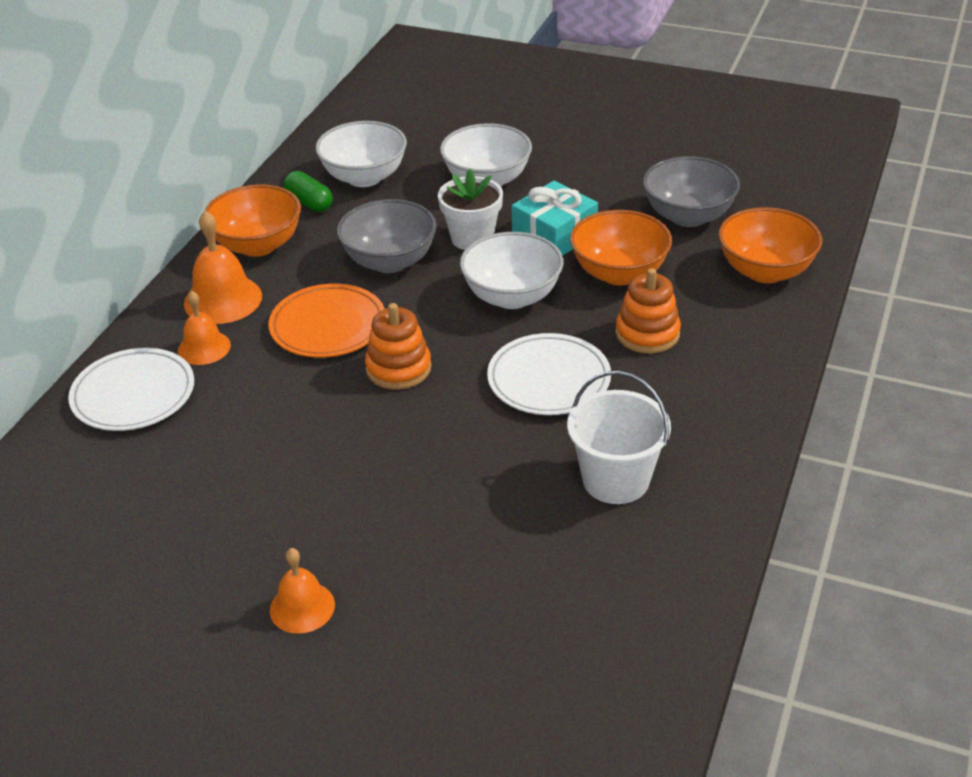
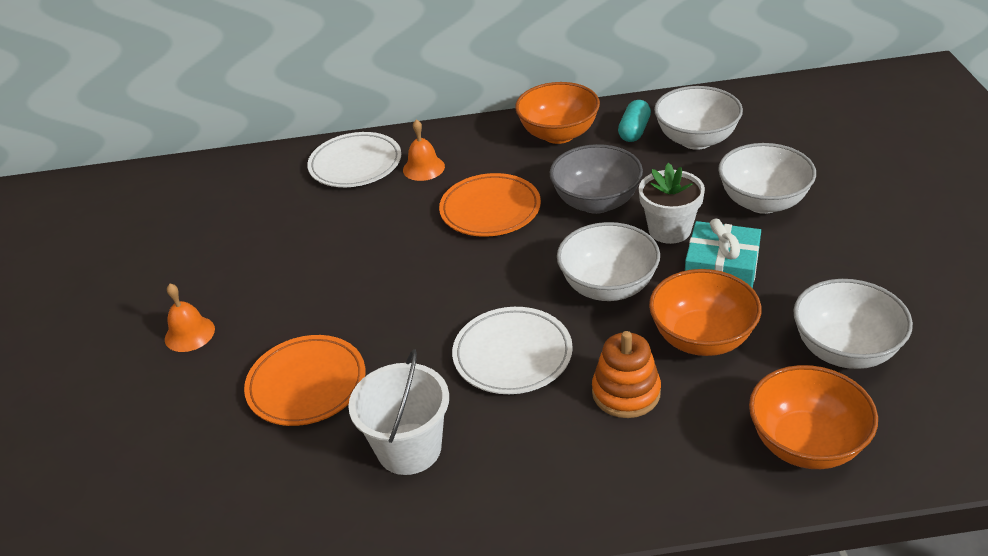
camera: 65 degrees right, 0 degrees up
(223, 299) = (482, 150): orange bell -> none
(309, 203) = (634, 131): green capsule -> turquoise capsule
(398, 368) = (466, 266): orange stacking toy -> none
(471, 528) = (306, 384): none -> orange plate
(688, 216) = (845, 350): grey bowl -> white bowl

